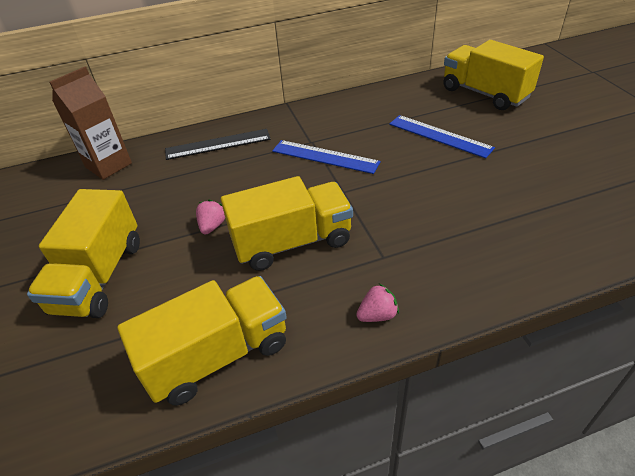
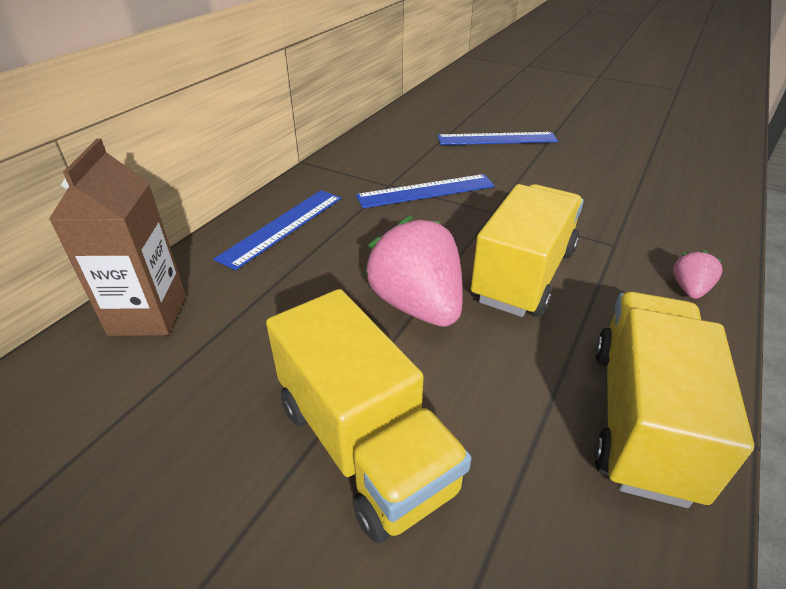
camera: 45 degrees left, 5 degrees down
(212, 226) = (417, 305): pink strawberry -> pink strawberry, size x2.13
(218, 144) = (282, 227): black ruler -> blue ruler
(484, 93) = (478, 99): yellow truck -> none

